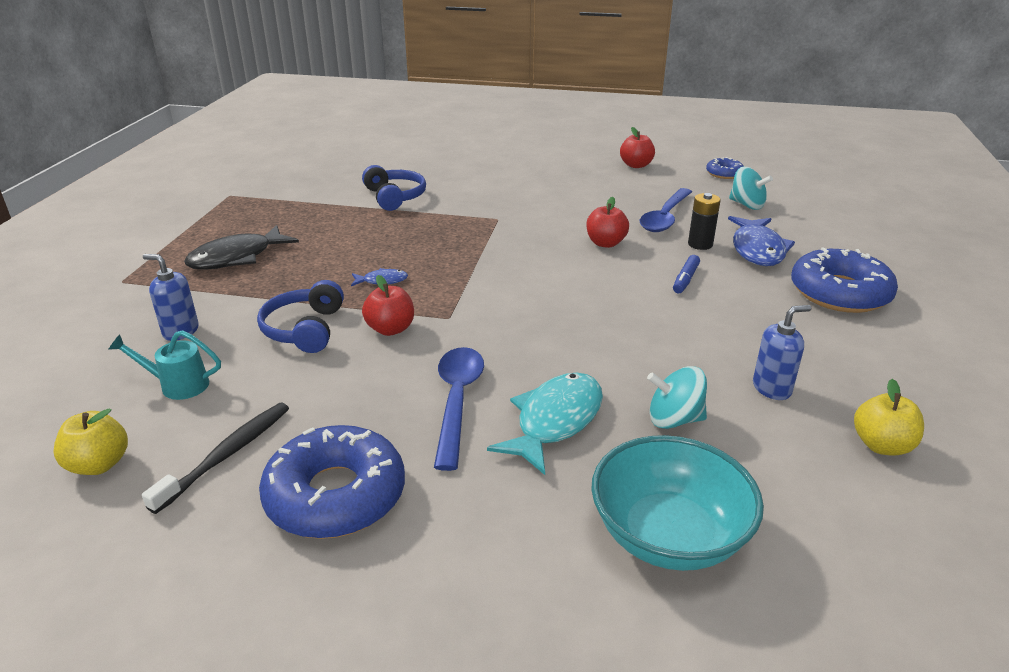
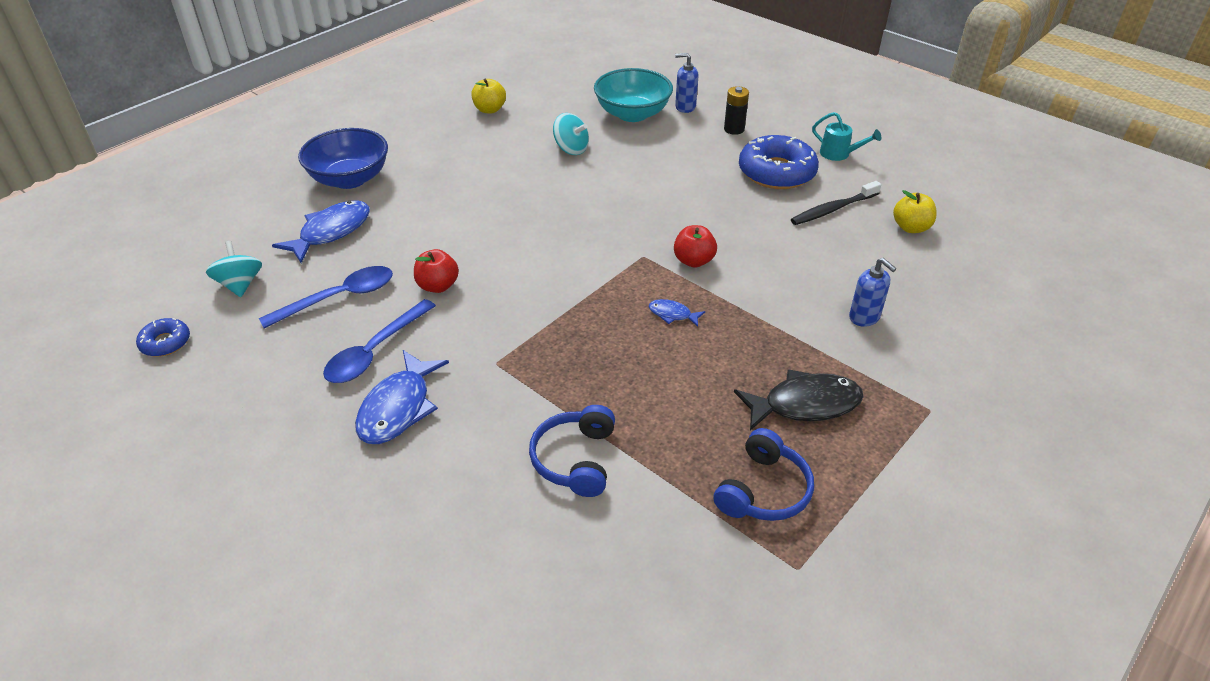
camera: 150 degrees left, 10 degrees up
(177, 385) = (865, 266): turquoise watering can -> turquoise watering can (839, 154)
(304, 329) = (760, 284): blue headphones -> blue headphones (764, 490)
(457, 401) = (682, 195): blue spoon -> blue spoon (375, 351)
(532, 187) = (398, 408): none -> blue fish
(555, 421) = (635, 168): turquoise fish -> none
(636, 165) = (223, 404): red apple -> none
(685, 279) = (431, 226): blue marker -> none
(700, 244) = (364, 254): black battery -> black battery (734, 129)
(772, 388) = (497, 145): blue soap dispenser -> blue soap dispenser (685, 107)
(839, 293) = (349, 179): blue donut -> blue bowl

